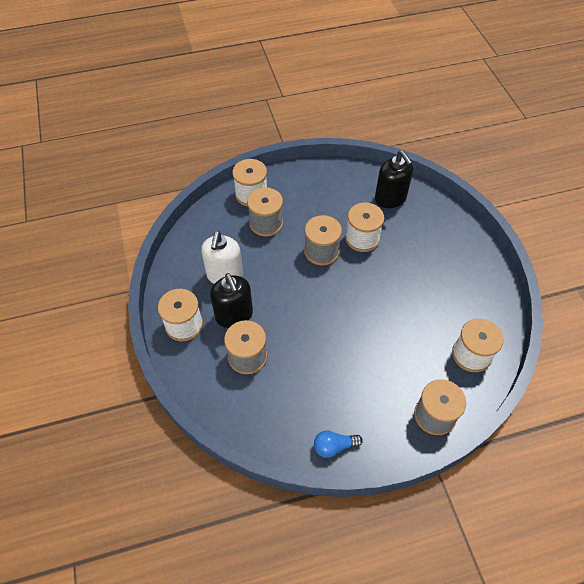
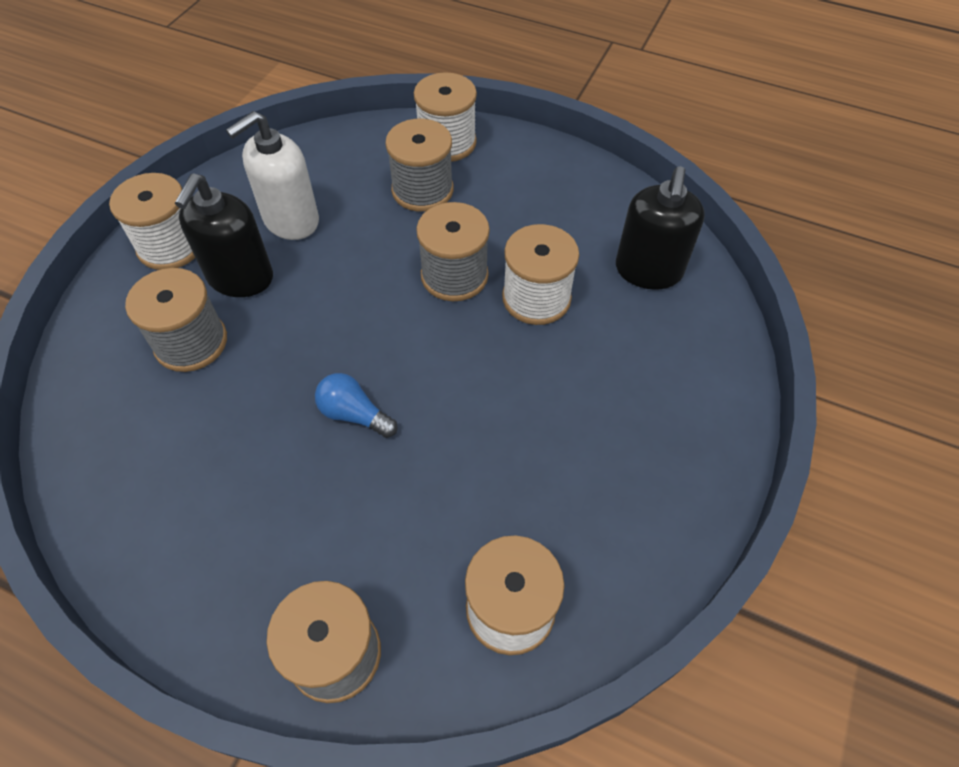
camera: 40 degrees right, 0 degrees up
(334, 446) = (141, 562): blue light bulb -> blue light bulb (354, 414)

